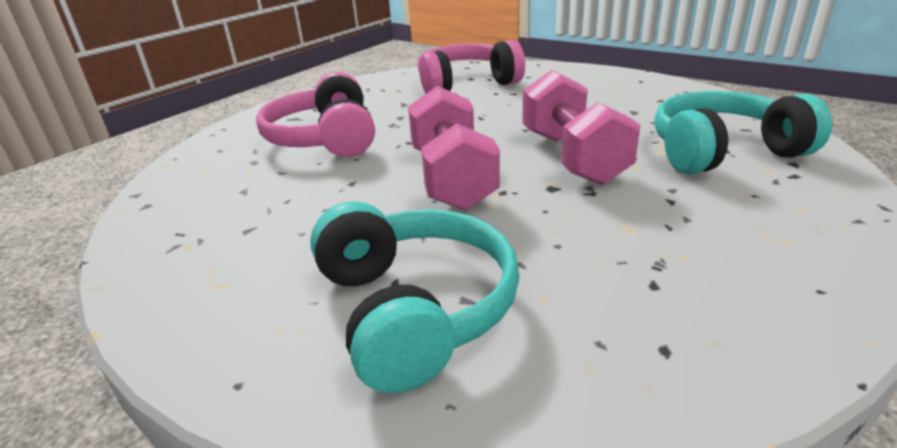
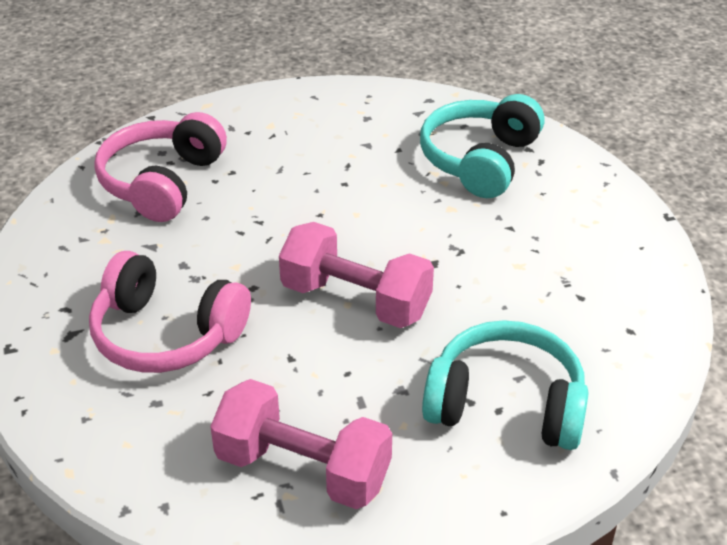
camera: 55 degrees left, 10 degrees up
(572, 157) = (401, 224): pink dumbbell -> pink dumbbell (303, 469)

